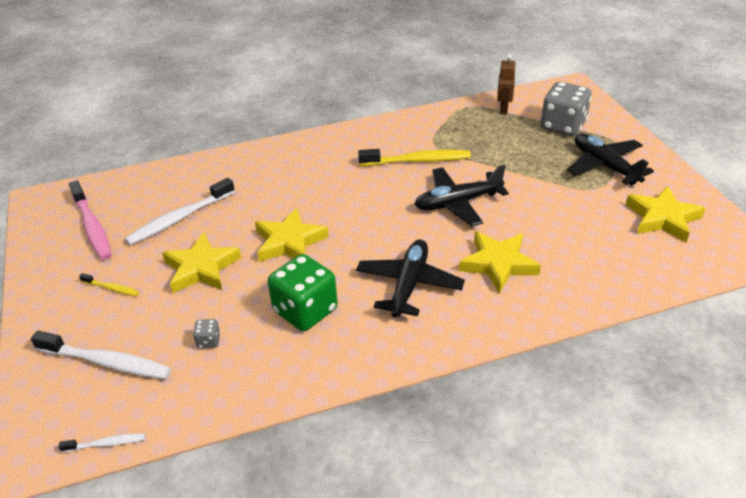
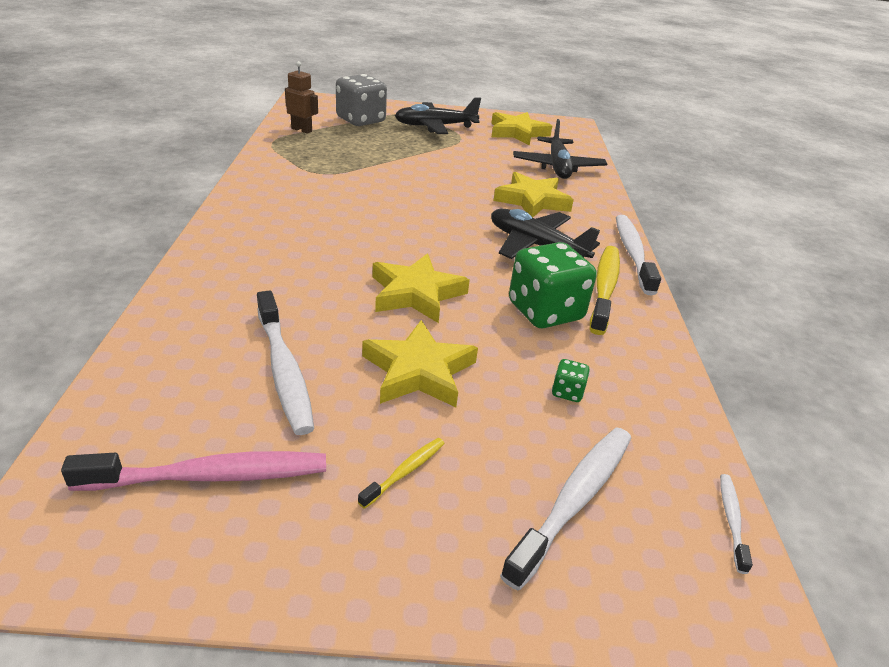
camera: 75 degrees left, 5 degrees down
(209, 341) = (567, 392): grey dice -> green dice
(417, 161) = (339, 187): yellow toothbrush -> yellow toothbrush (604, 288)
(446, 350) = (632, 253): none -> white toothbrush
(457, 203) = (430, 191): black plane -> black plane (557, 167)

